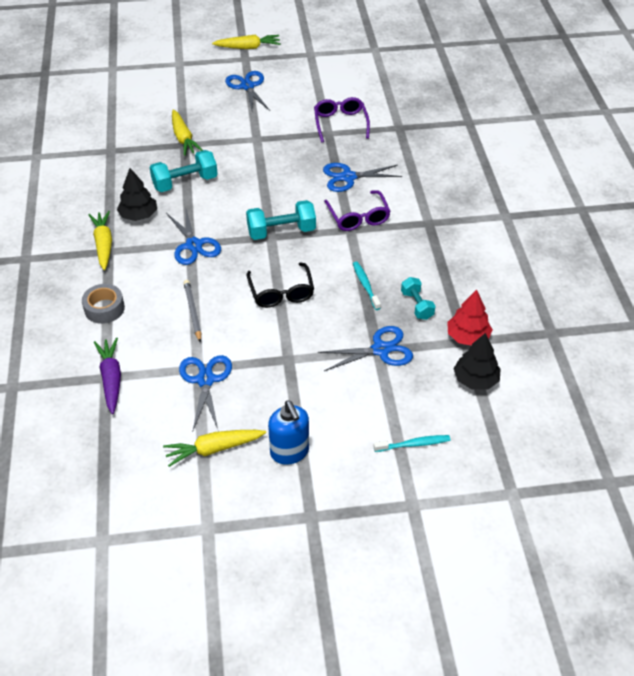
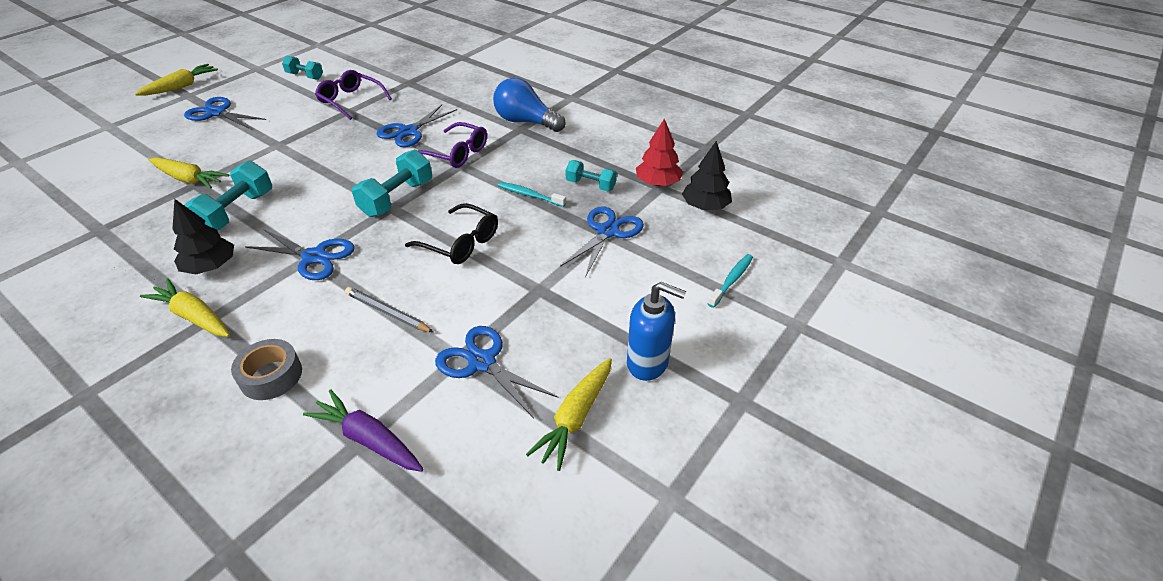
camera: 45 degrees left, 5 degrees down
(334, 80) = (305, 76): none -> turquoise dumbbell
(440, 218) = (525, 122): none -> blue light bulb

